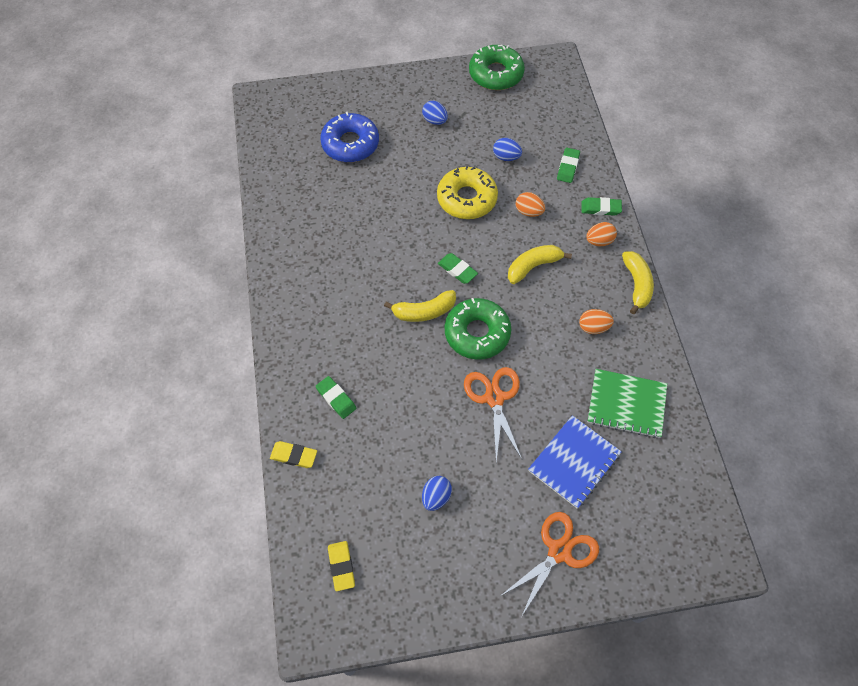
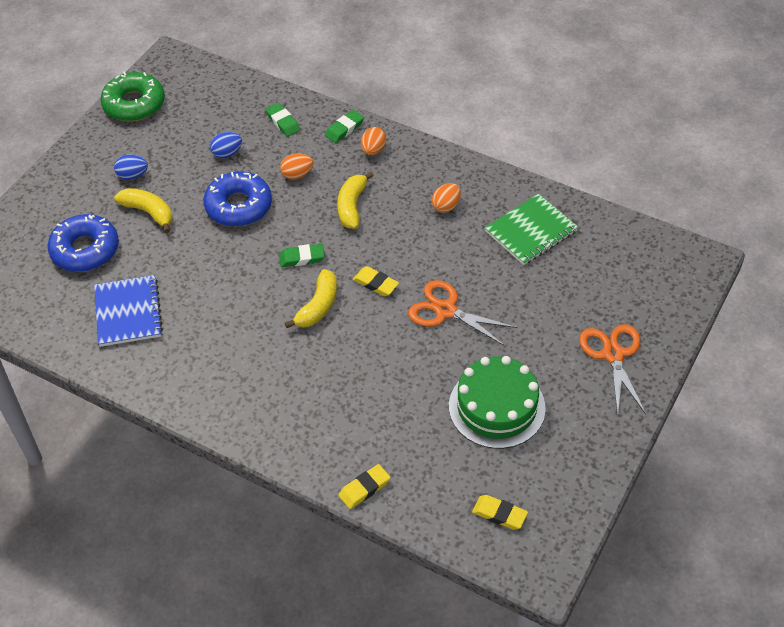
camera: 50 degrees left, 10 degrees down
(336, 398) = (339, 422): green eraser -> none
(436, 497) = (497, 407): blue egg -> green cake
(467, 199) = (239, 206): yellow donut -> blue donut
(477, 333) = (375, 283): green donut -> yellow eraser
(574, 462) = (549, 296): blue notebook -> blue notebook (128, 312)
(636, 285) = (436, 155): yellow banana -> yellow banana (149, 212)

